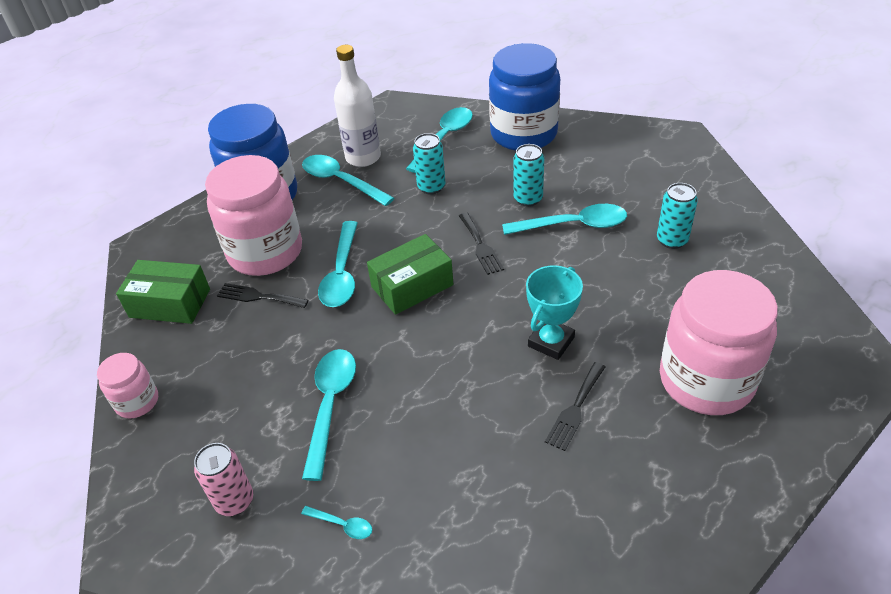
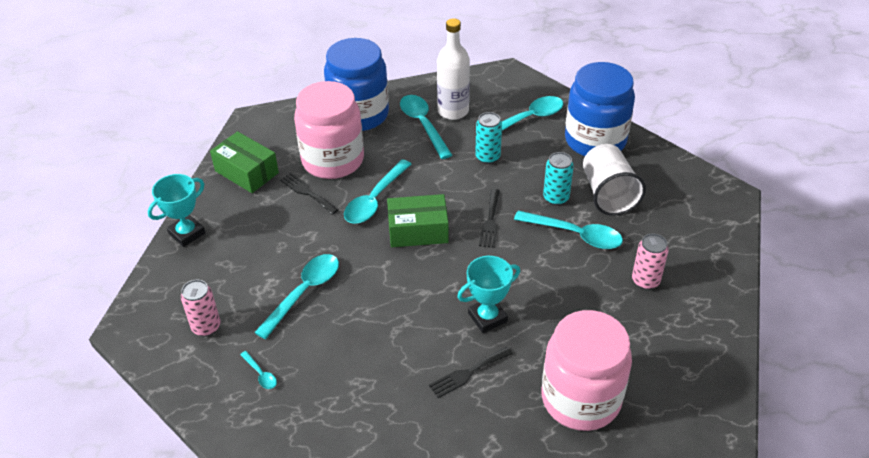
camera: 25 degrees right, 0 degrees up
(137, 402) = (187, 233): pink jar -> turquoise trophy
(574, 176) = (608, 194): none -> white cup
(672, 240) = (645, 281): turquoise can -> pink can

